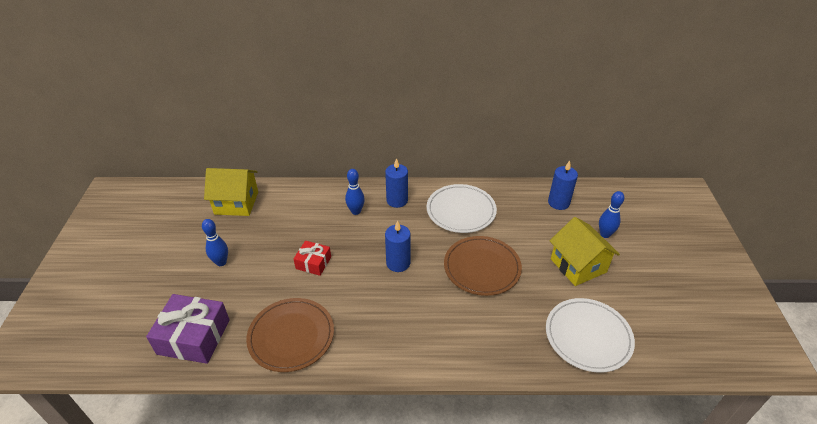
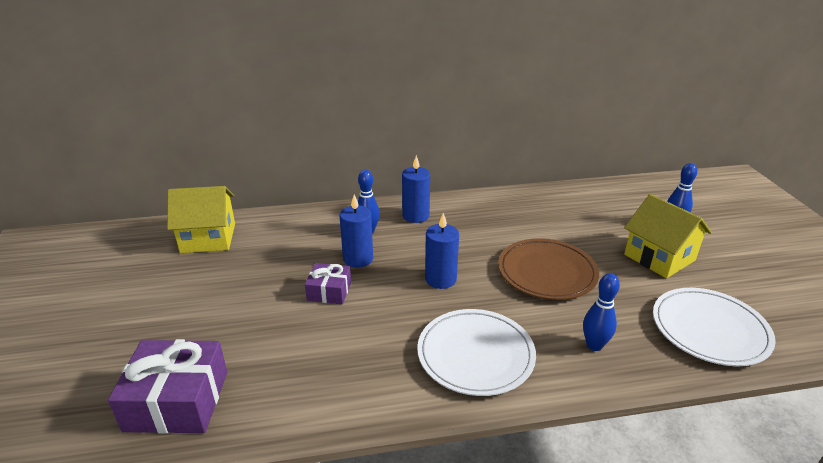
camera: 10 degrees left, 10 degrees down
(221, 262) = (200, 305): blue bowling pin -> blue bowling pin (594, 345)
(291, 336) = (322, 380): brown plate -> none
(313, 263) = (329, 291): red gift -> purple gift
(461, 211) = (497, 218): white plate -> white plate (475, 354)
(558, 202) = (606, 200): blue candle -> blue candle (358, 259)

